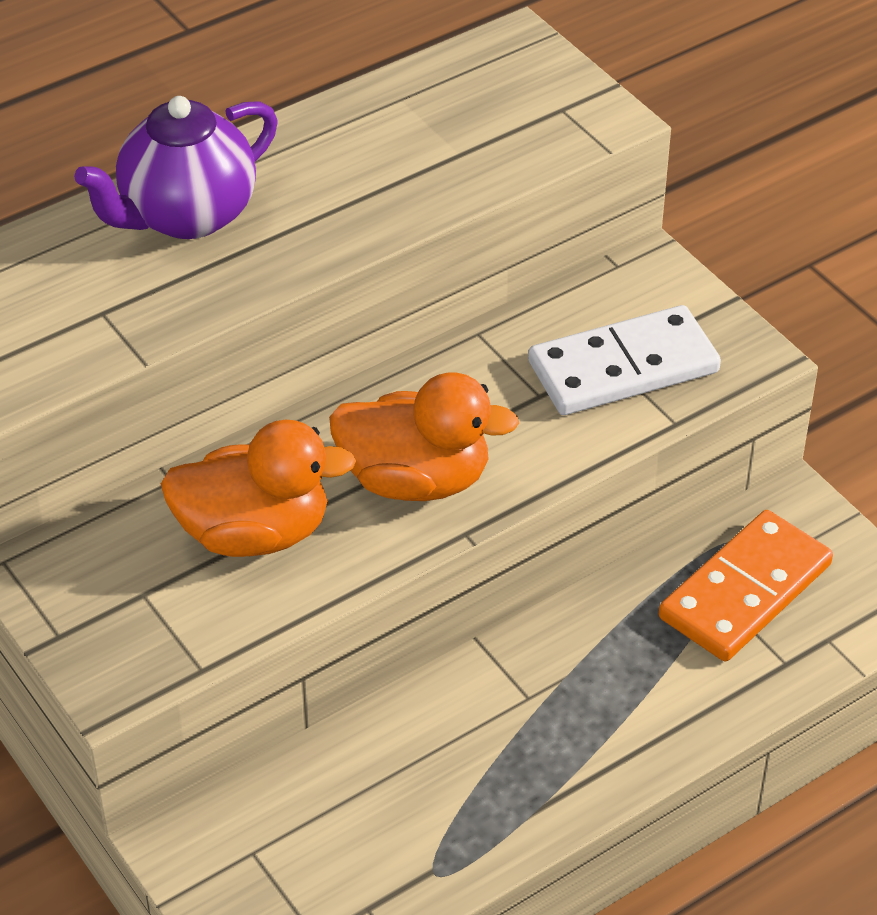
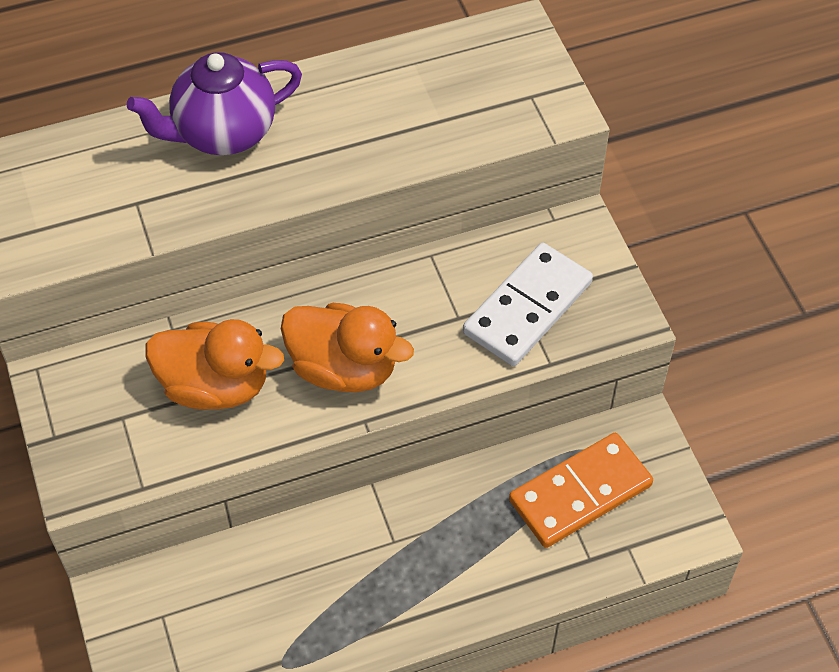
camera: 15 degrees right, 10 degrees up
(623, 367) = (528, 308): white domino -> white domino turned 45 degrees counterclockwise

